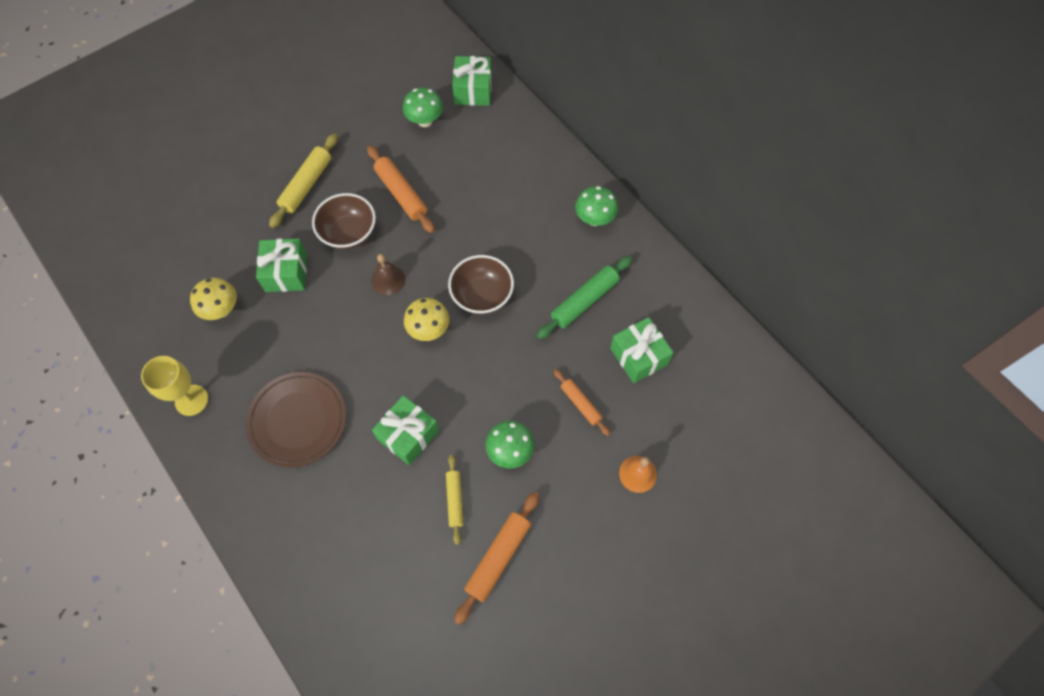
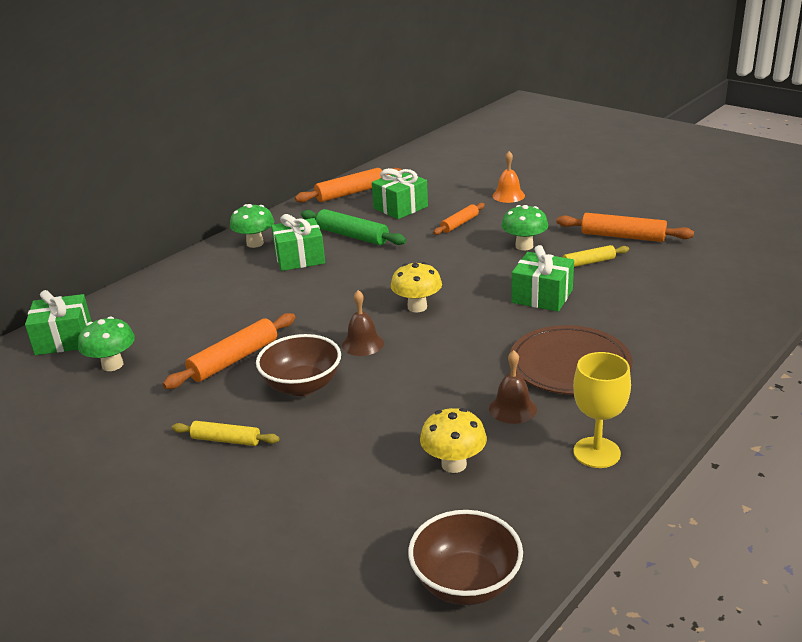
camera: 100 degrees left, 35 degrees down
(262, 362) = (512, 408): none -> brown bell
(286, 272) = (376, 422): green gift -> green gift (299, 258)
(306, 185) = (226, 440): yellow rolling pin -> yellow rolling pin, size x0.62
(482, 295) = (364, 285): brown bowl -> brown bowl (466, 583)
(691, 314) = (350, 193): none -> orange rolling pin

